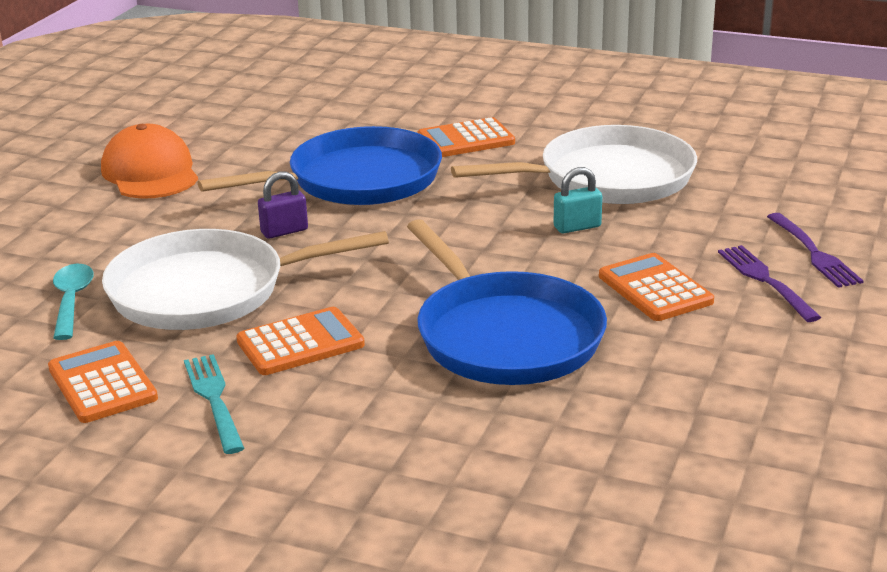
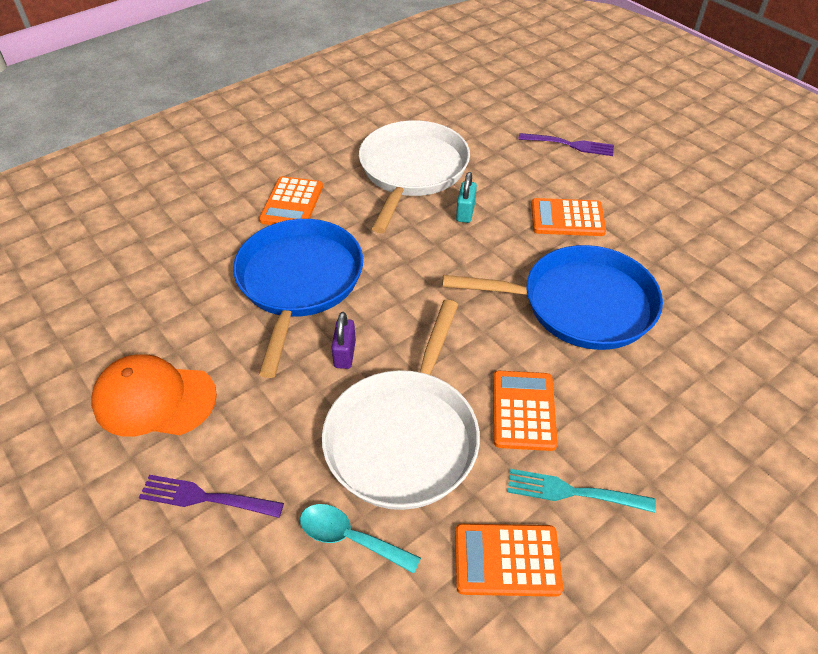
camera: 60 degrees left, 20 degrees up
(766, 281) = (588, 175): purple fork -> purple fork (207, 498)

